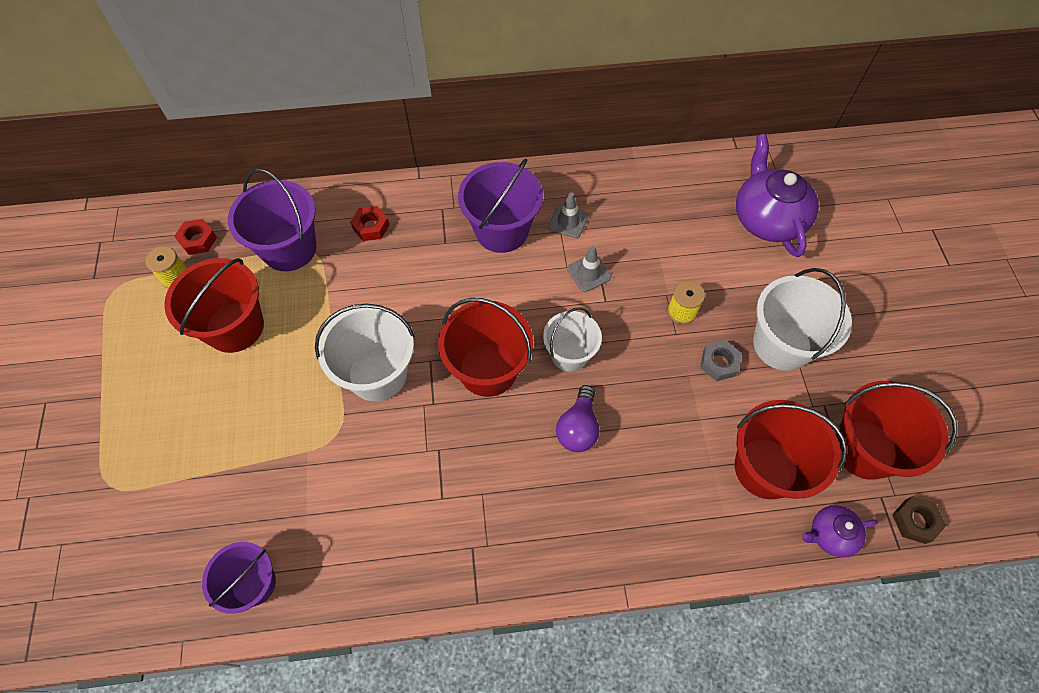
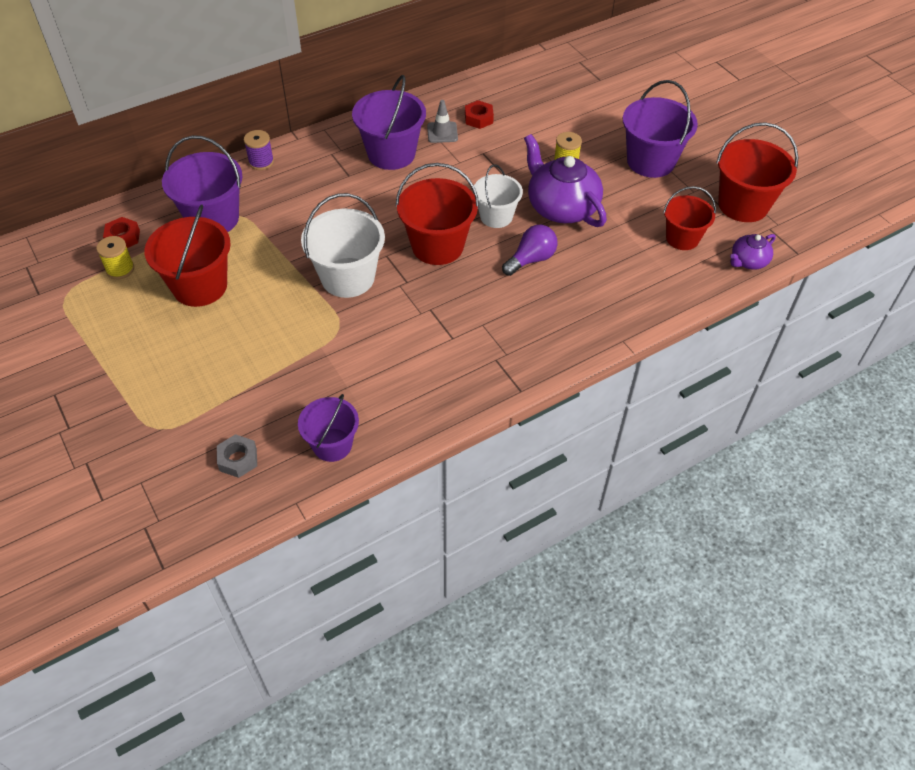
camera: 25 degrees left, 10 degrees down
(369, 195) = (261, 162): none -> purple spool
(371, 227) = (277, 183): red nut -> red nut (478, 118)
(578, 428) = (531, 259): purple light bulb -> purple light bulb turned 120 degrees counterclockwise
(589, 273) = (479, 161): grey traffic cone -> none
(719, 363) = (612, 187): grey nut -> grey nut (238, 459)
(766, 468) = (682, 238): red bucket -> red bucket, size x0.64
(767, 218) = (595, 87): purple teapot -> purple teapot (561, 207)
(782, 344) = (650, 161): white bucket -> purple bucket
(915, 521) = (799, 234): brown nut -> none

